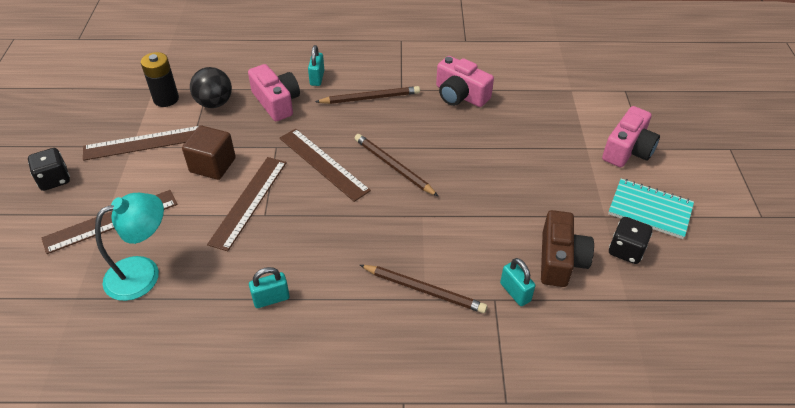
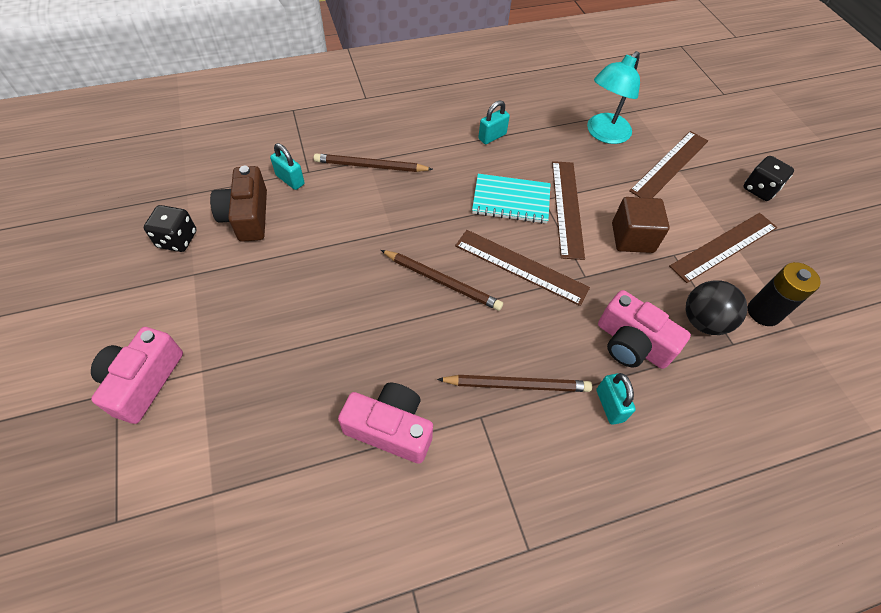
camera: 160 degrees right, 10 degrees up
(370, 98) = (516, 385): brown pencil -> brown pencil turned 150 degrees counterclockwise
(650, 210) = (137, 293): turquoise notebook -> turquoise notebook (511, 200)

